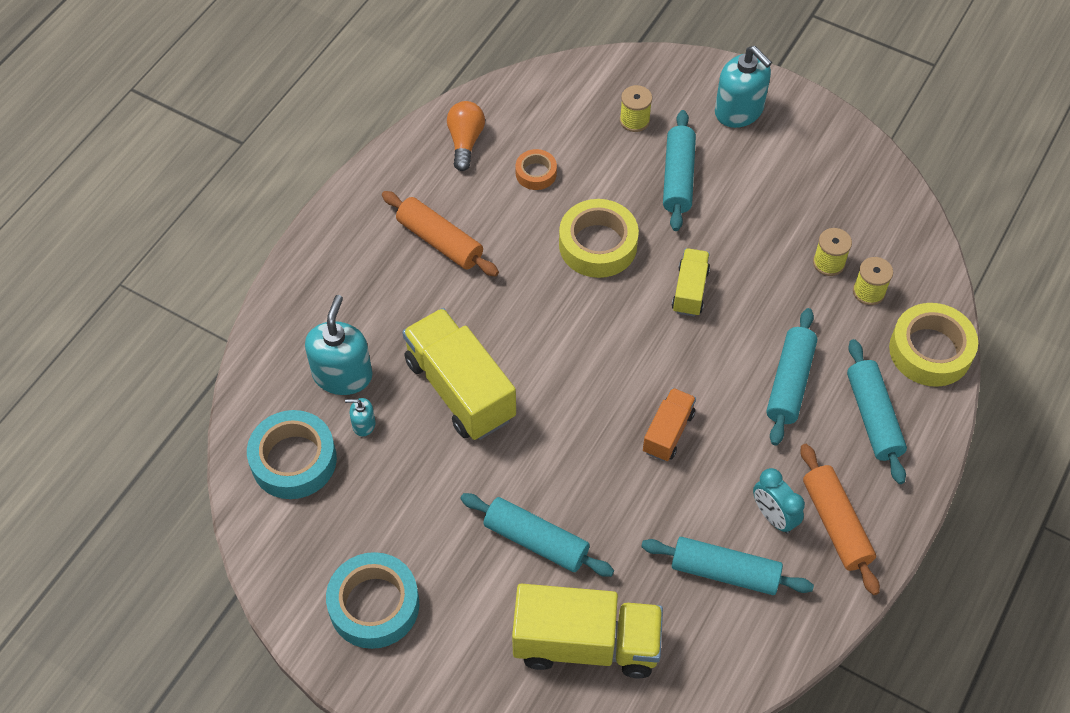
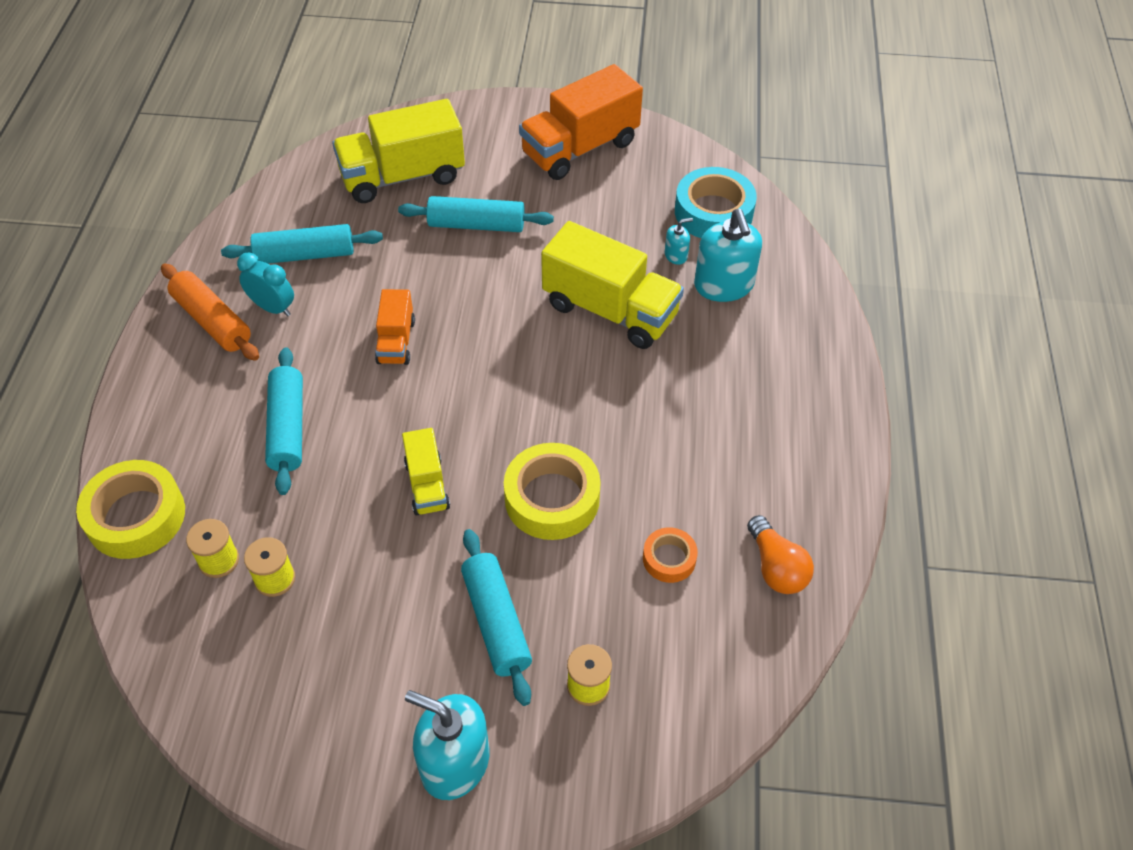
camera: 155 degrees right, 5 degrees down
(374, 605) = (580, 148): turquoise tape -> orange truck
(440, 241) = (722, 438): orange rolling pin -> none
(873, 417) = (191, 425): turquoise rolling pin -> none

